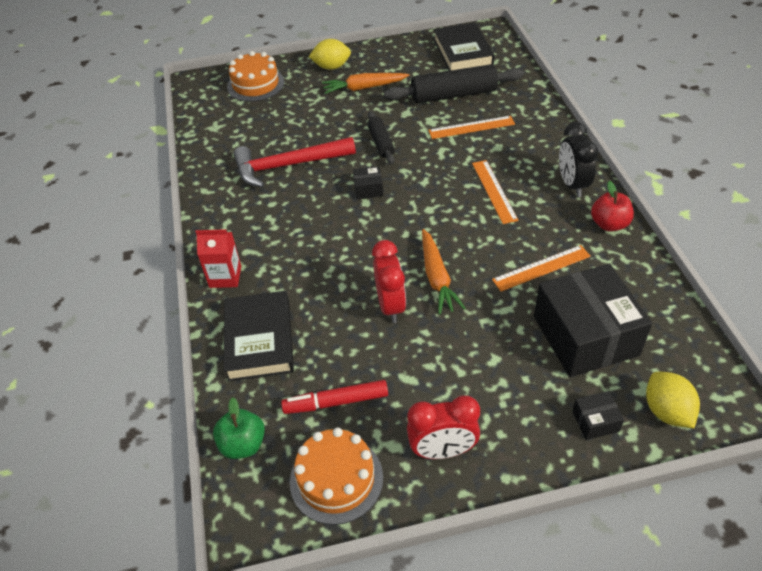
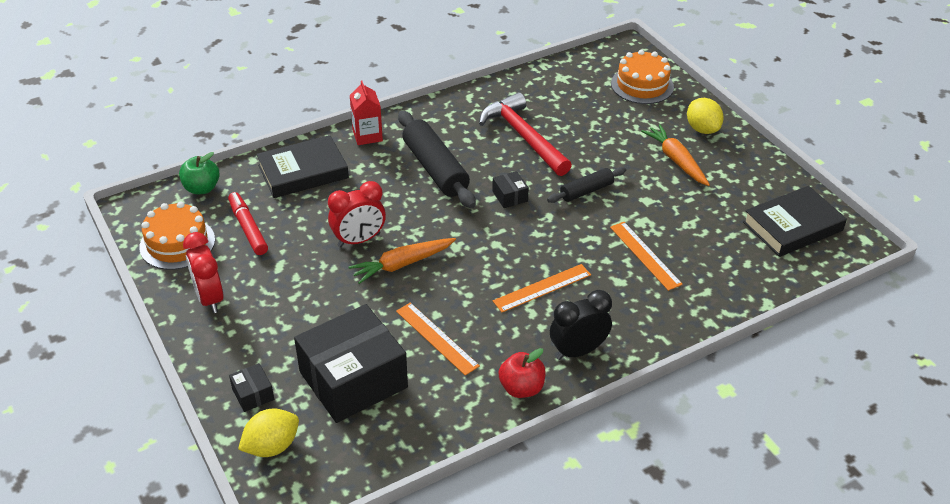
camera: 70 degrees right, 5 degrees down
(453, 95) = (700, 231): black rolling pin -> black rolling pin (435, 168)

